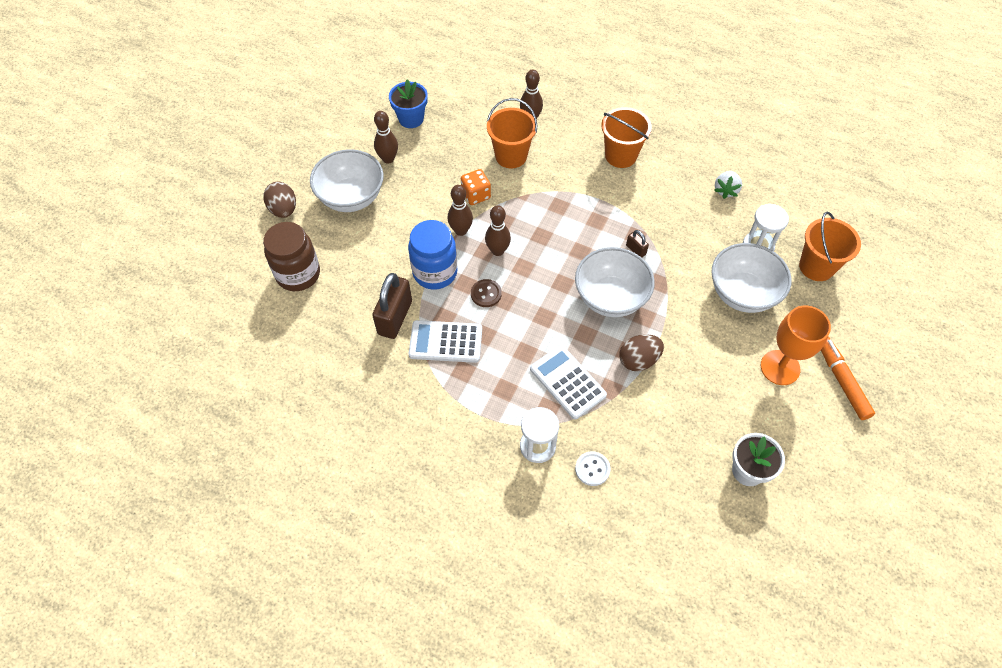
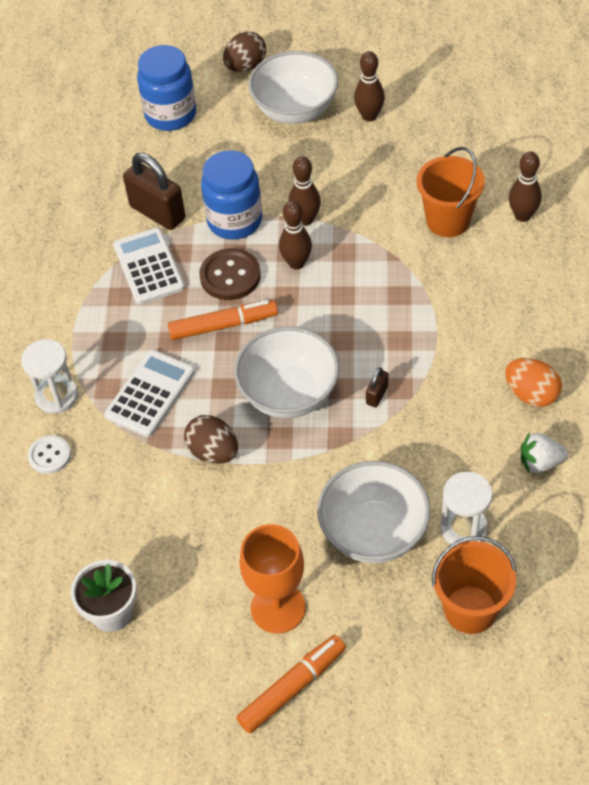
camera: 70 degrees right, 5 degrees down
(298, 274) = (170, 114): brown jar -> blue jar
(395, 318) = (157, 212): brown padlock -> brown padlock turned 45 degrees clockwise
(411, 119) = (443, 109): blue flower pot -> none
(476, 195) = (366, 212): orange dice -> none
(486, 294) = (230, 276): brown button -> brown button, size x1.56
(529, 314) = (223, 325): none -> orange marker
(620, 155) = (524, 328): orange bucket -> none
(673, 173) = (531, 394): none -> orange egg

